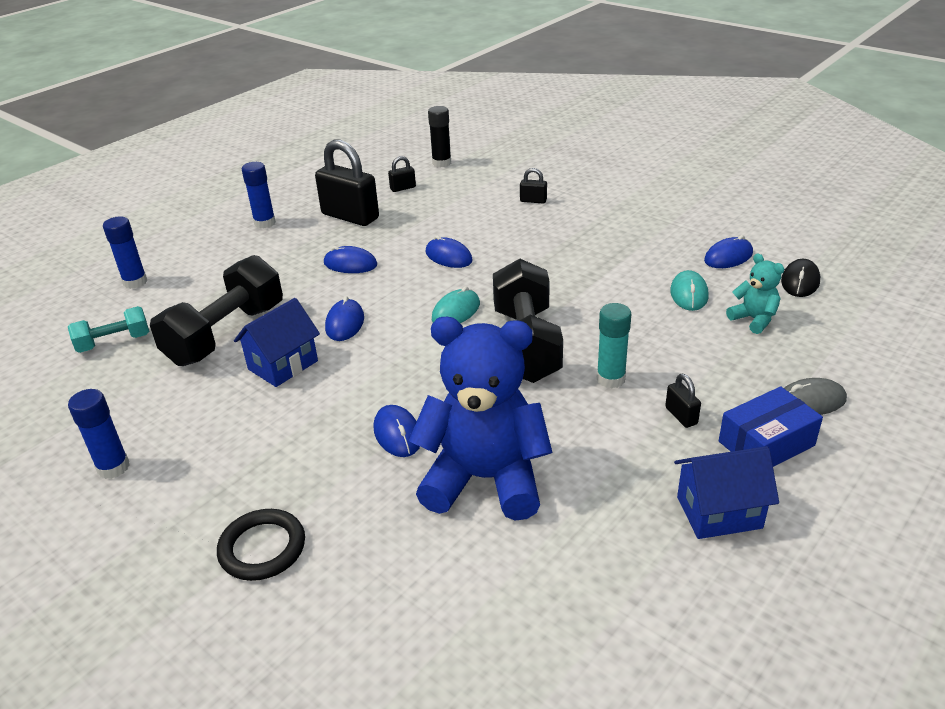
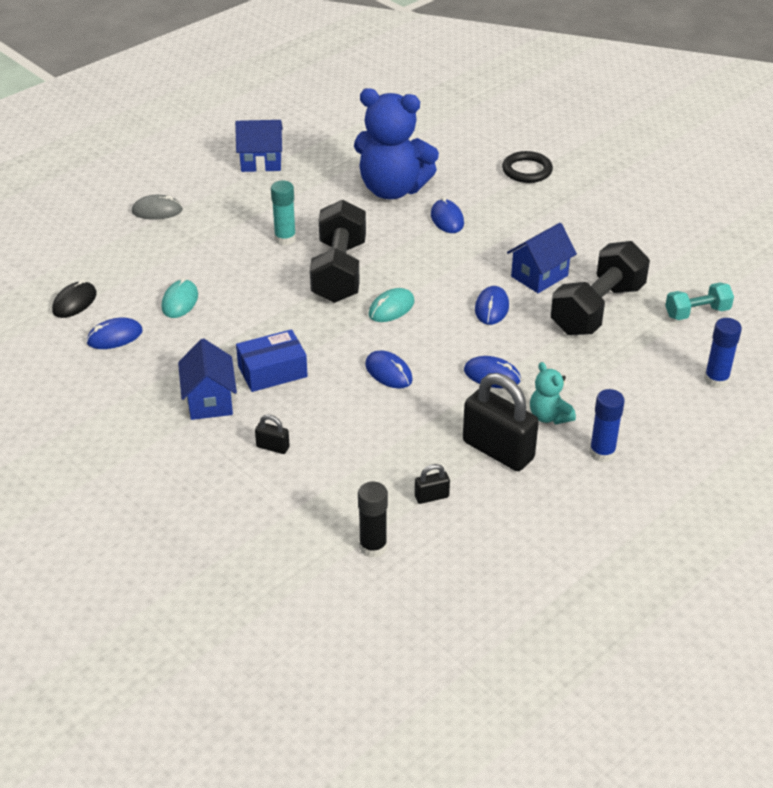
camera: 175 degrees left, 5 degrees up
(113, 467) = (640, 218): blue glue stick -> none
(602, 221) = (210, 401): none -> blue house
(681, 416) = (250, 211): black padlock -> none
(754, 319) = (144, 272): turquoise teddy bear -> turquoise teddy bear (549, 416)
(766, 443) = (207, 191): blue box -> blue box (272, 371)

